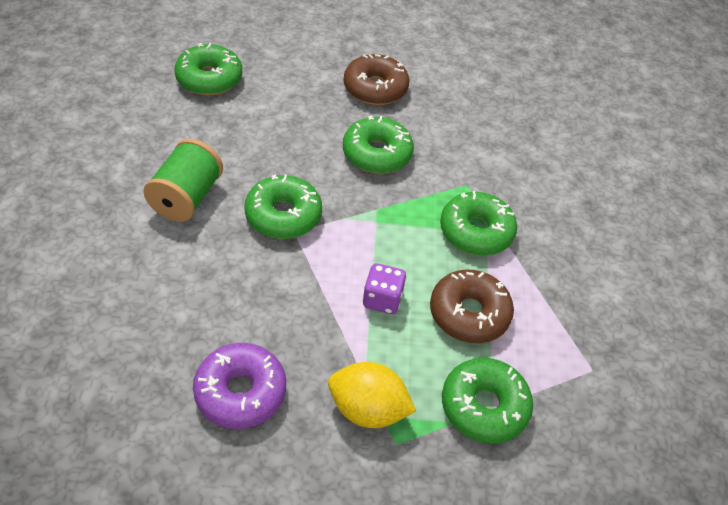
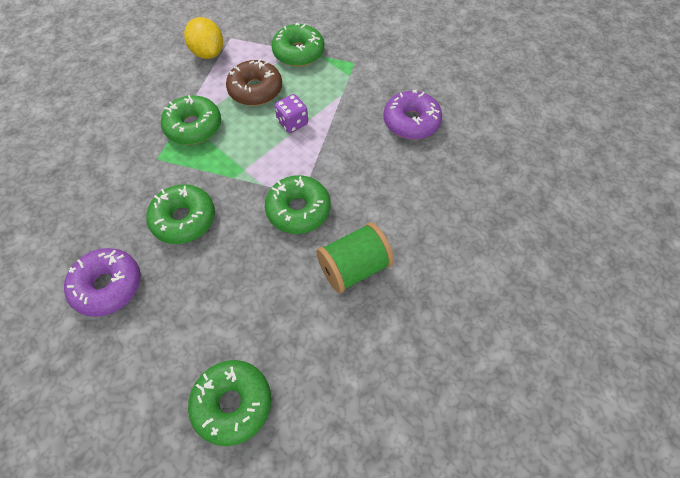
camera: 135 degrees left, 10 degrees up
(368, 409) = (354, 81): yellow lemon -> yellow lemon (208, 53)
(375, 88) = (108, 286): brown donut -> purple donut

